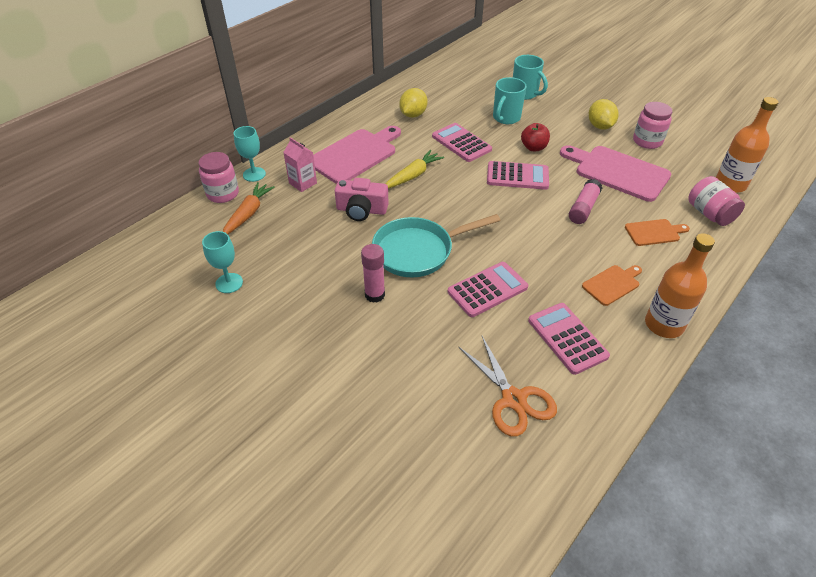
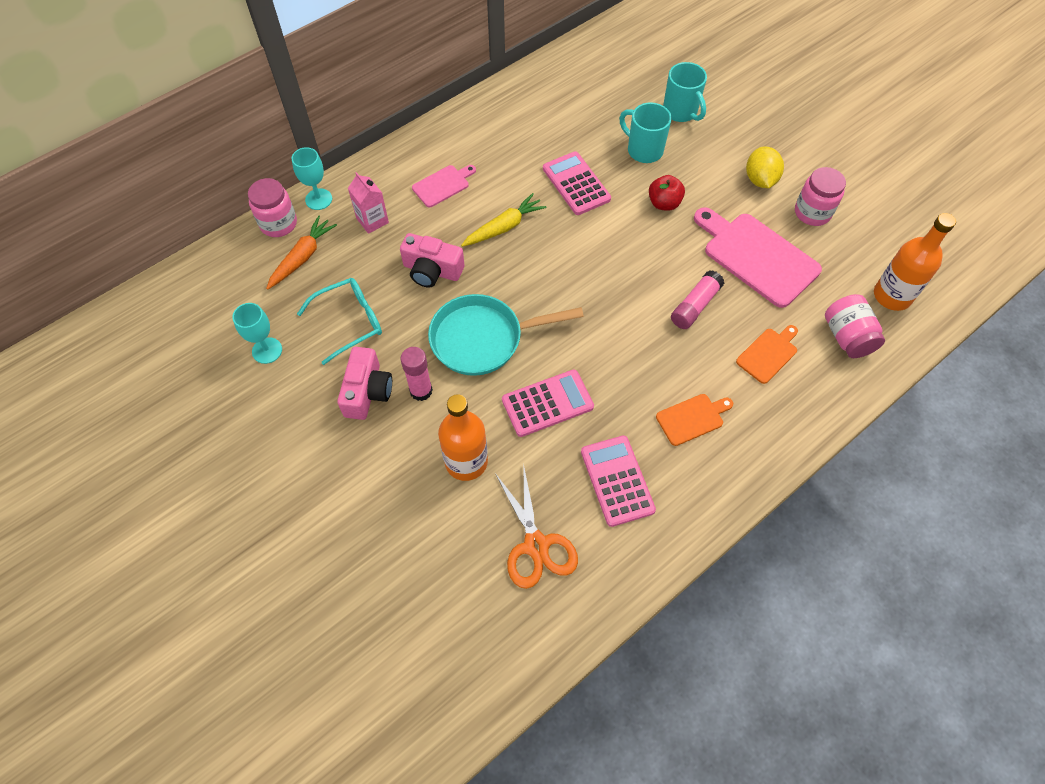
camera: 10 degrees right, 15 degrees up
(299, 253) = (350, 322): none -> turquoise glasses
(327, 302) = (367, 392): none -> pink camera
(355, 155) = (443, 185): pink cutting board -> pink cutting board, size x0.52
(413, 115) = (528, 129): yellow lemon -> none
(506, 118) = (643, 150): turquoise mug -> turquoise mug turned 90 degrees clockwise
(517, 176) = (630, 246): pink calculator -> none
(654, 232) = (768, 354): orange cutting board -> orange cutting board turned 45 degrees counterclockwise
(664, 324) = (732, 481): orange bottle -> orange bottle (466, 461)

